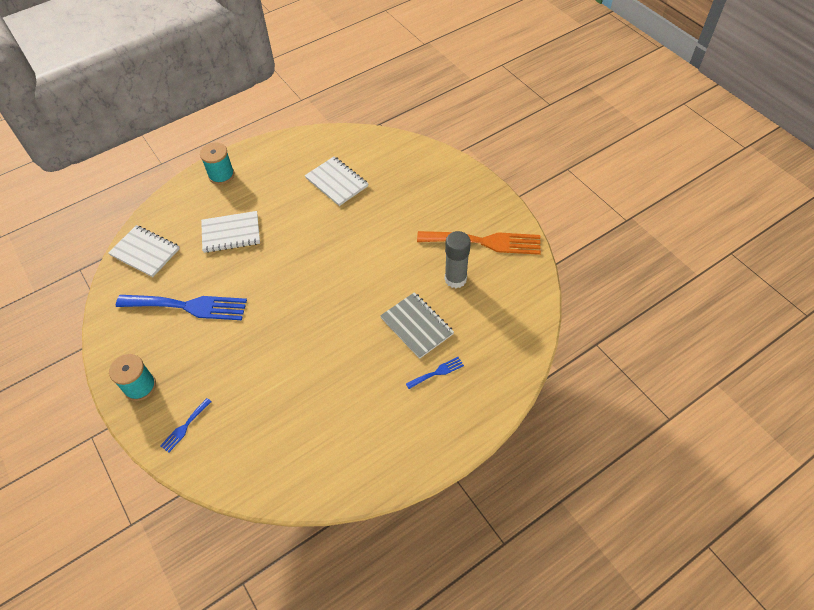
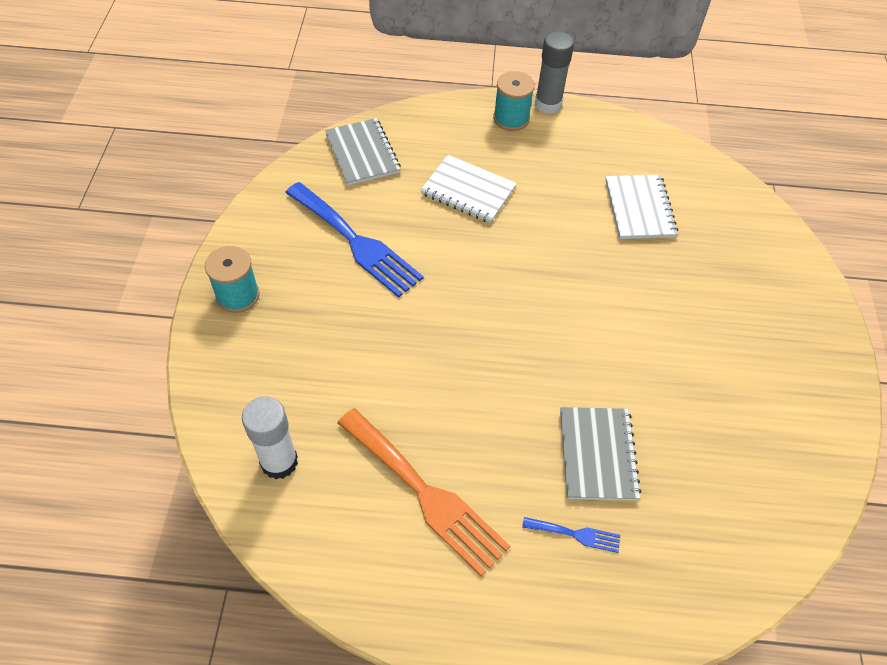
camera: 35 degrees right, 0 degrees up
(145, 252) = (362, 153): white notebook -> grey notebook
(185, 427) = (242, 374): blue fork -> none
(250, 456) = (279, 462): none -> white glue stick
(455, 279) = (698, 431): grey glue stick -> grey glue stick (548, 104)
(485, 242) = (779, 410): orange fork -> orange fork (425, 494)

